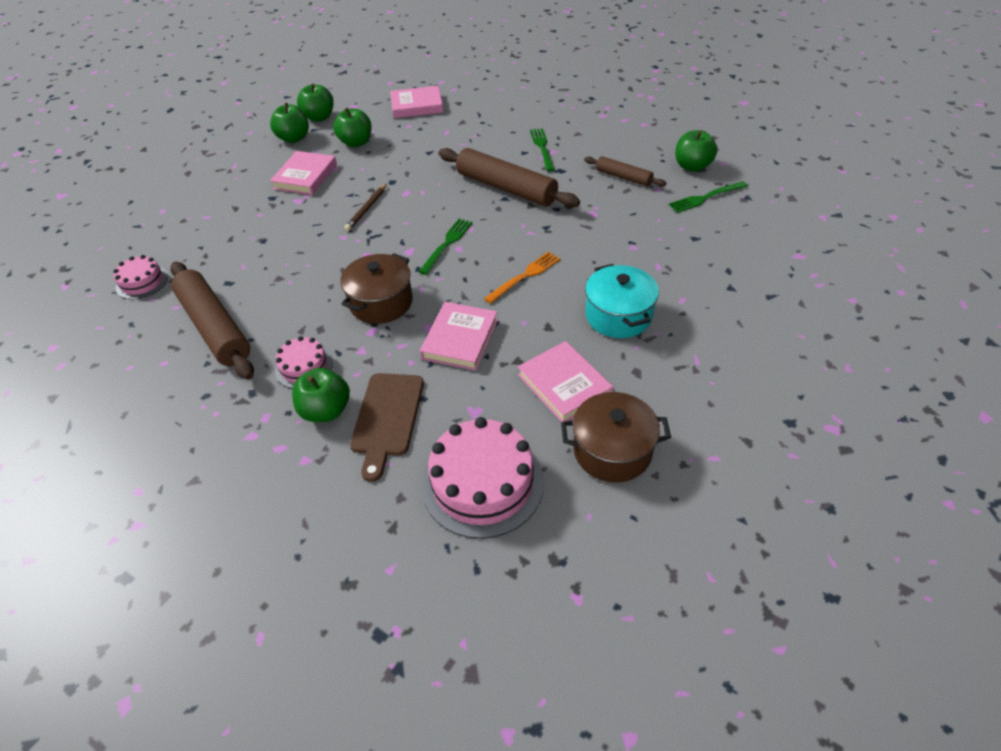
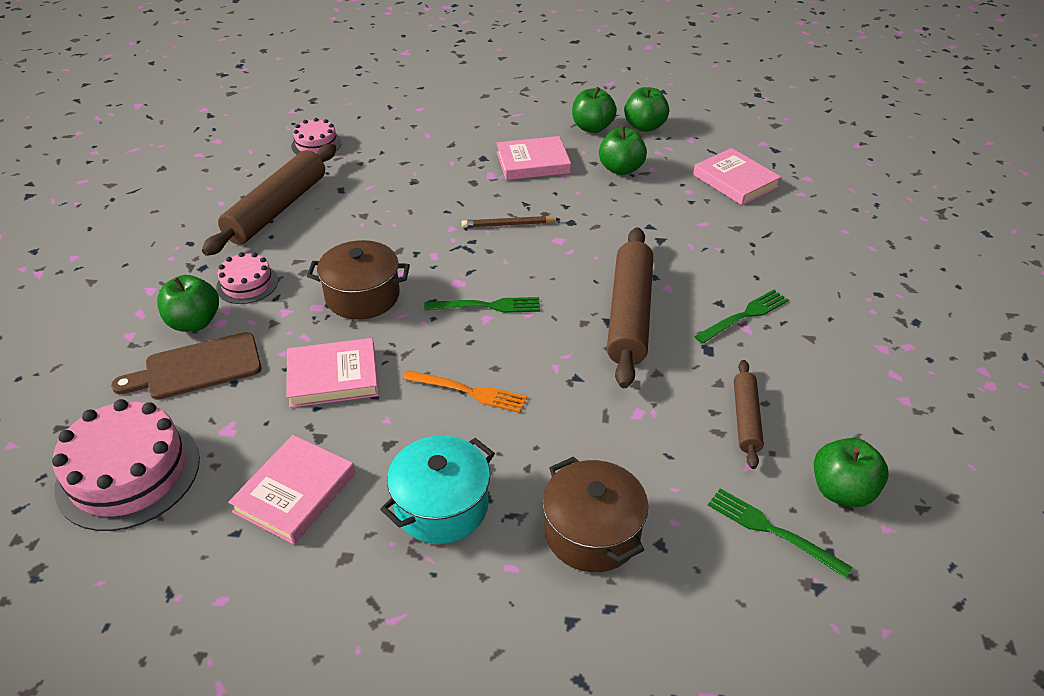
camera: 60 degrees right, 5 degrees down
(612, 450) = (203, 573): brown pot -> brown pot (592, 532)

